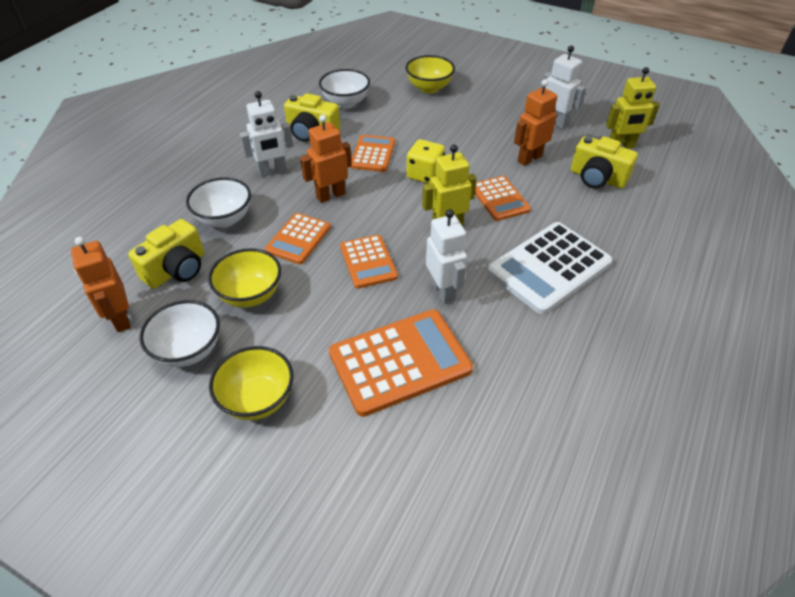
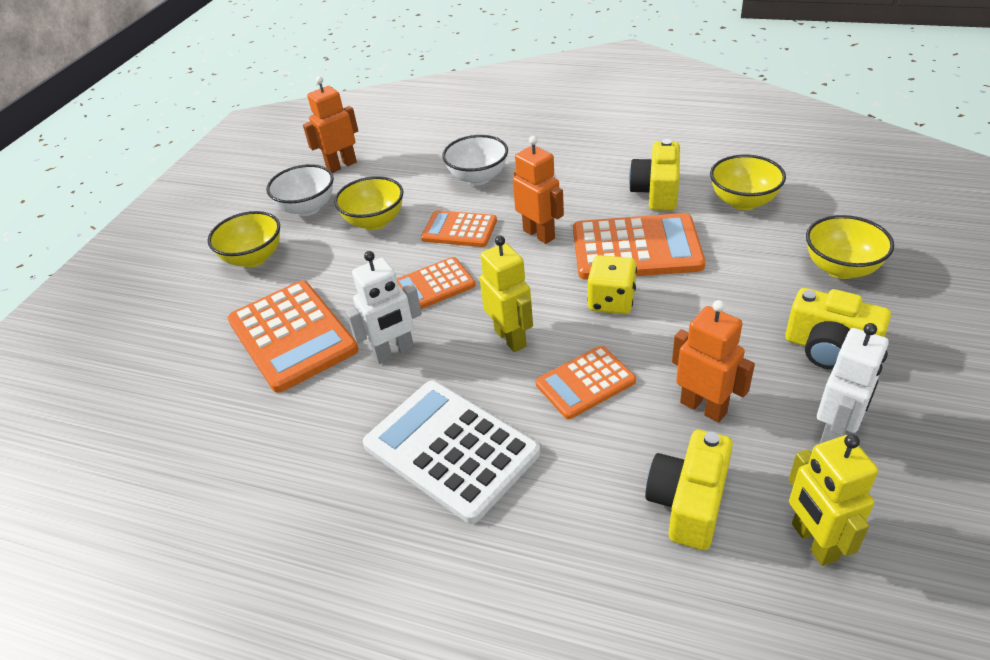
camera: 85 degrees right, 5 degrees down
(177, 269) = (402, 173): yellow camera -> yellow camera (829, 349)
(272, 171) = (567, 185): white robot -> none
(346, 103) = (743, 202): white bowl -> yellow bowl
(373, 154) = (636, 248): orange calculator -> orange calculator, size x1.69

